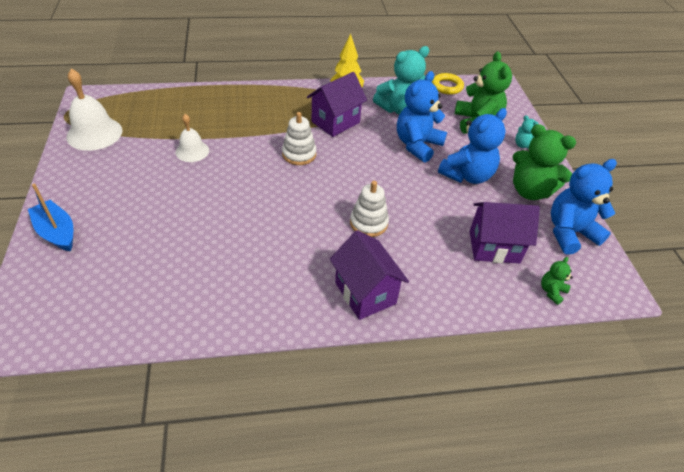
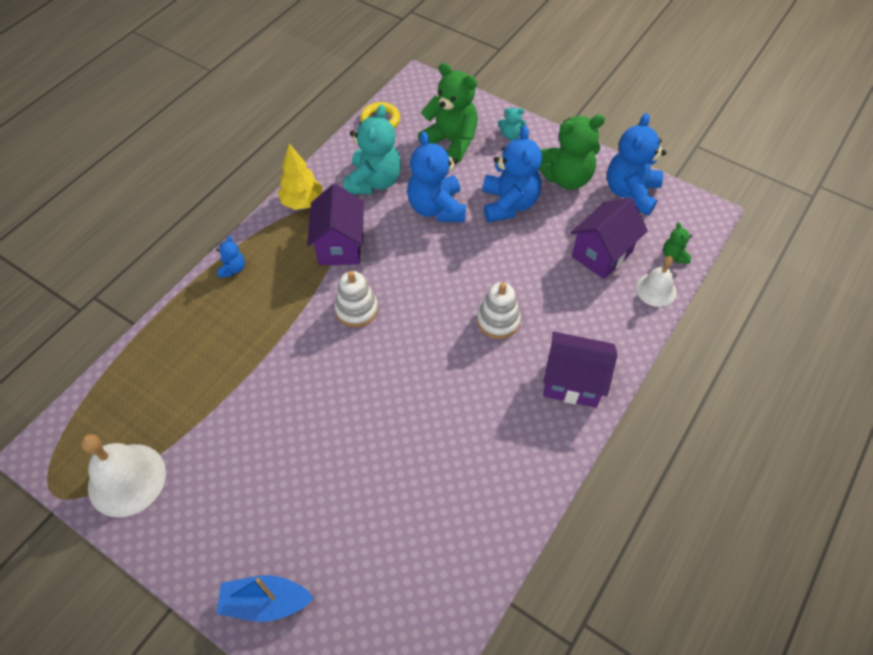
camera: 45 degrees left, 10 degrees up
(192, 151) = (258, 400): white bell -> white bell (656, 290)
(269, 93) = (233, 269): none -> blue teddy bear

